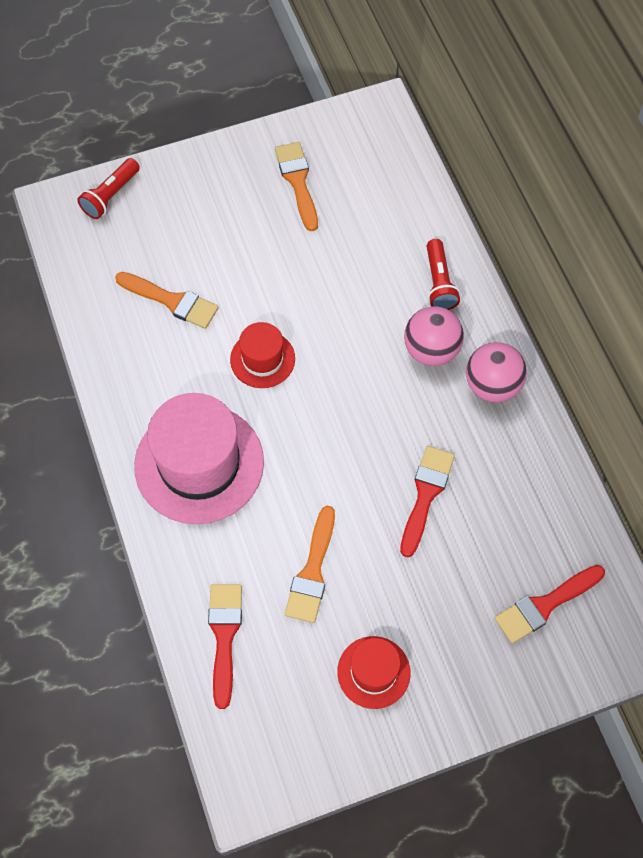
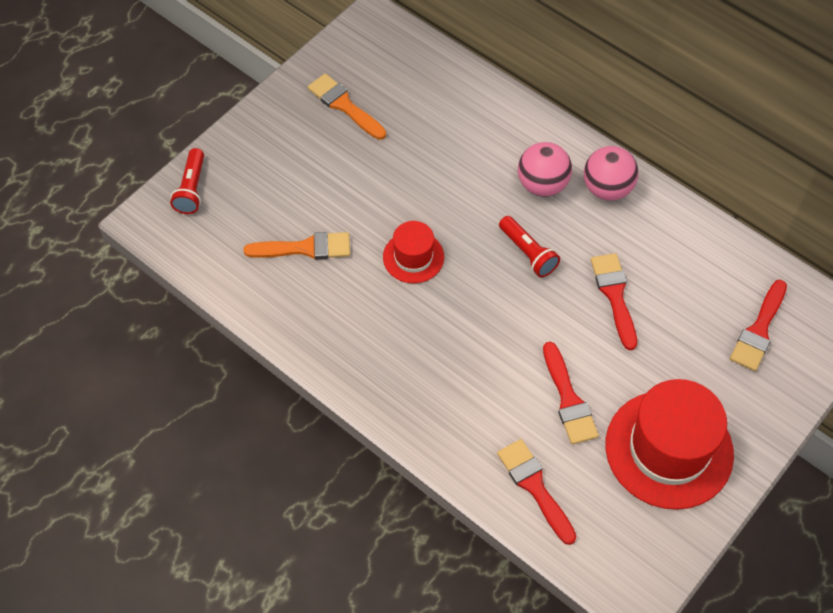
camera: 30 degrees left, 5 degrees down
(199, 464) = (419, 364): pink hat -> none
(312, 571) = (568, 399): orange brush -> red brush
(373, 672) = (669, 449): red hat -> red hat, size x1.91
(439, 283) = (512, 131): red flashlight -> red flashlight (528, 253)

